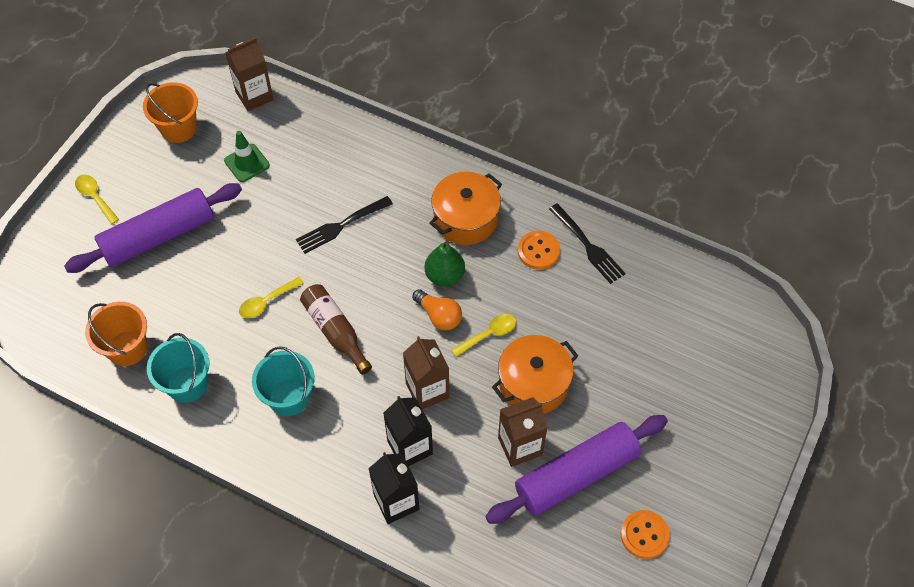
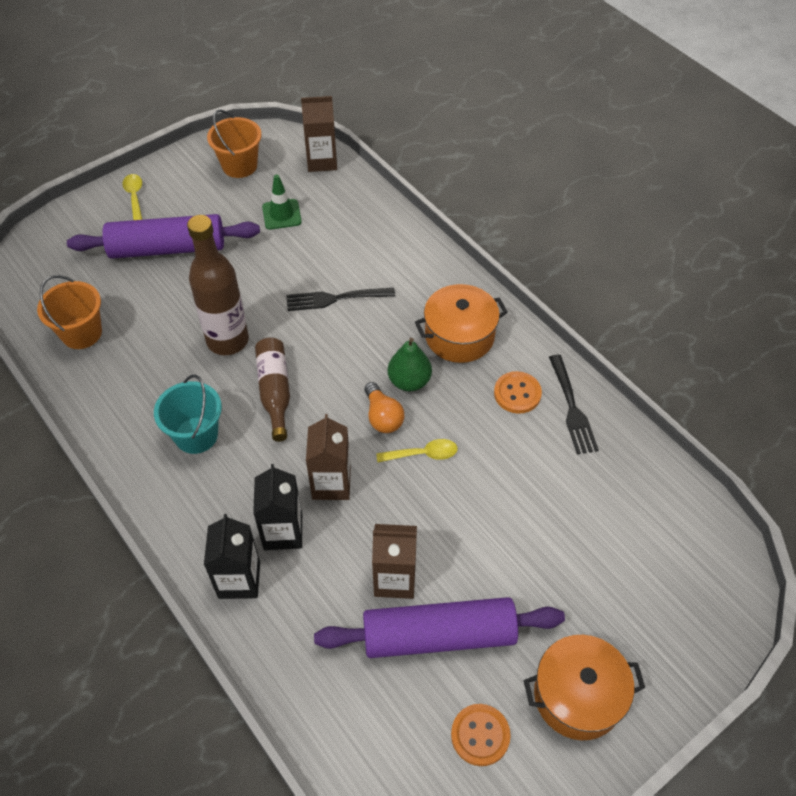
camera: 25 degrees right, 5 degrees down
(187, 384) = (113, 385): turquoise bucket -> none
(266, 302) = (227, 340): yellow spoon -> brown bottle
(533, 384) = (443, 522): orange pot -> orange pot (577, 695)

